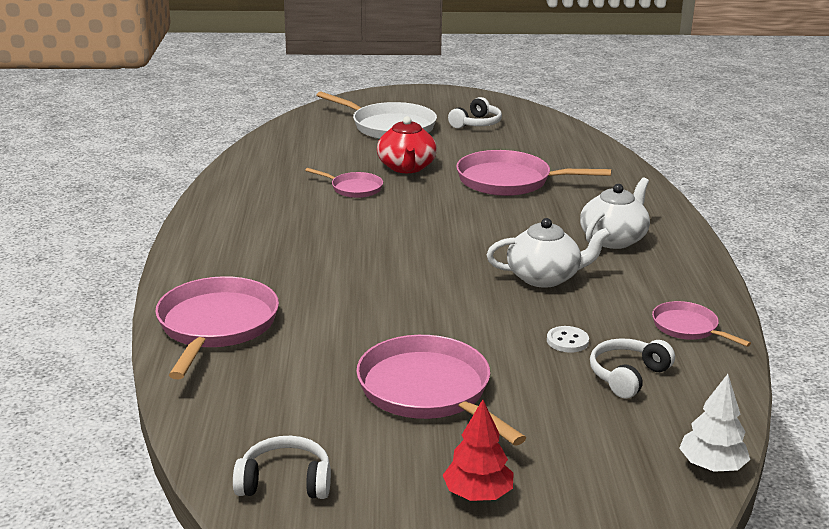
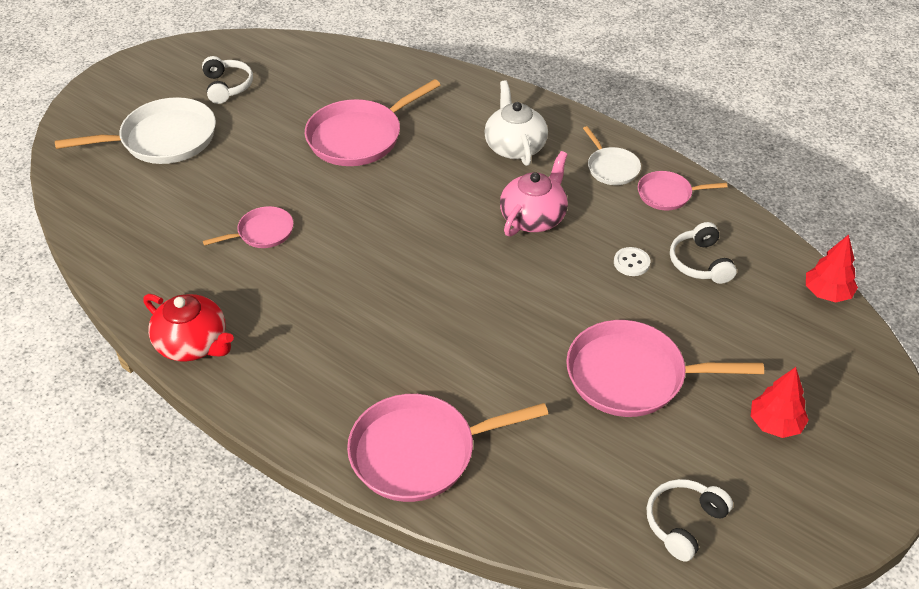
camera: 50 degrees left, 20 degrees up
(216, 325) = (419, 452): pink pan -> pink pan turned 60 degrees counterclockwise
(406, 167) = (261, 178): red teapot -> red teapot (193, 344)
(544, 277) = (534, 217): white teapot -> pink teapot
(670, 289) = (611, 168): none -> white pan
(711, 466) = (827, 293): white tree -> red tree

